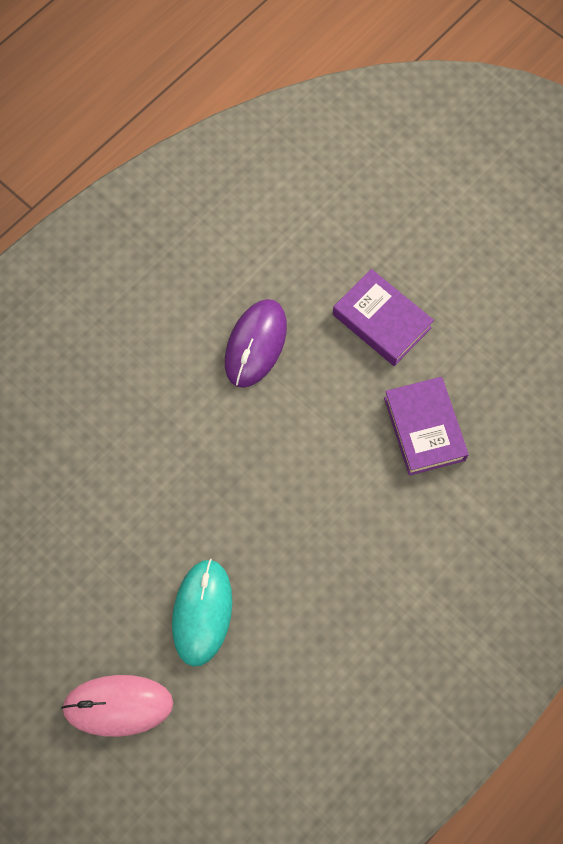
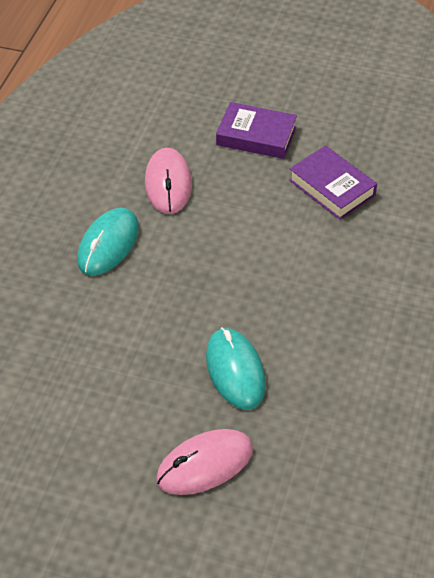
camera: 25 degrees left, 20 degrees down
(157, 396) = (108, 244): none -> turquoise mouse
(255, 344) = (168, 184): purple mouse -> pink mouse

